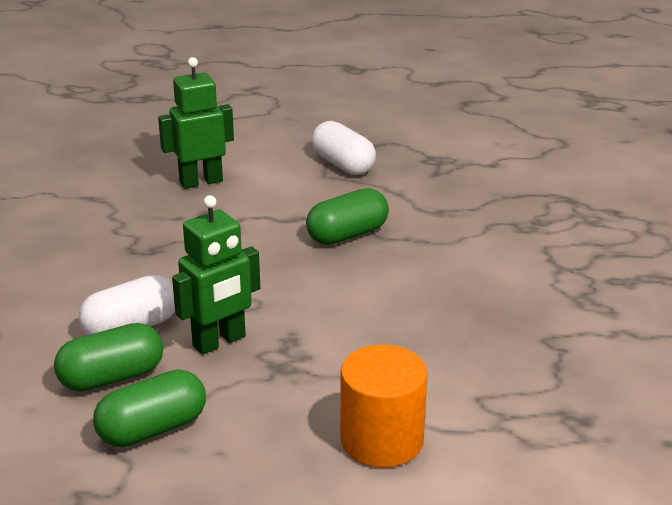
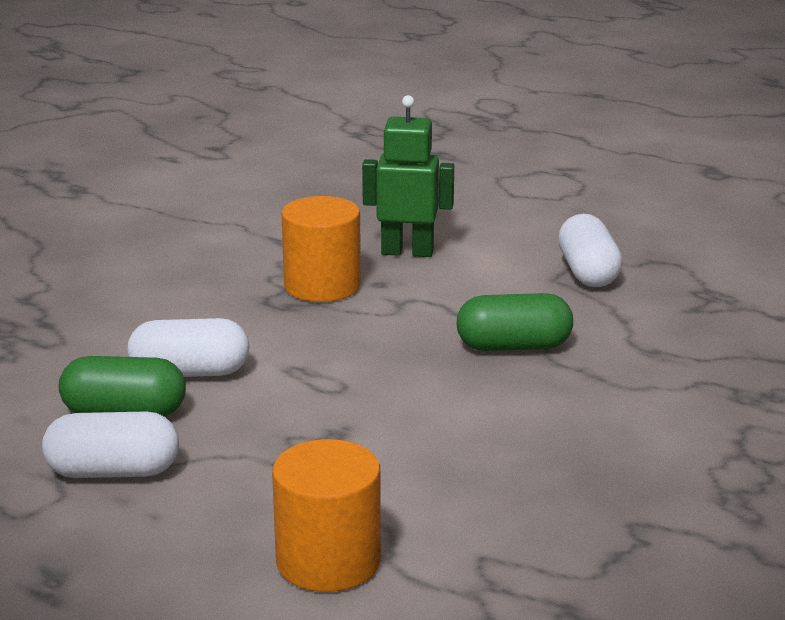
camera: 30 degrees right, 5 degrees down
(152, 429) = (113, 472): green capsule -> white capsule
(163, 226) = (322, 285): none -> orange cylinder
(219, 342) = (262, 412): green robot -> none

